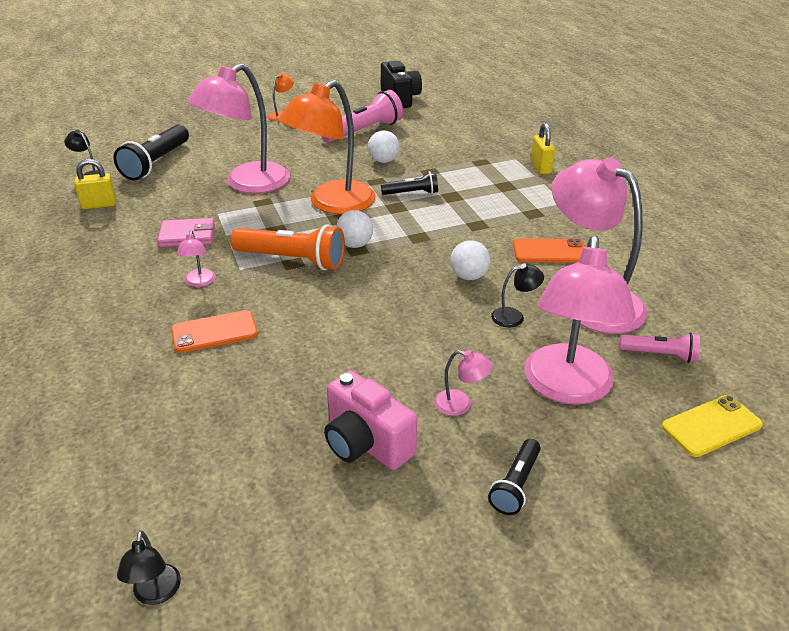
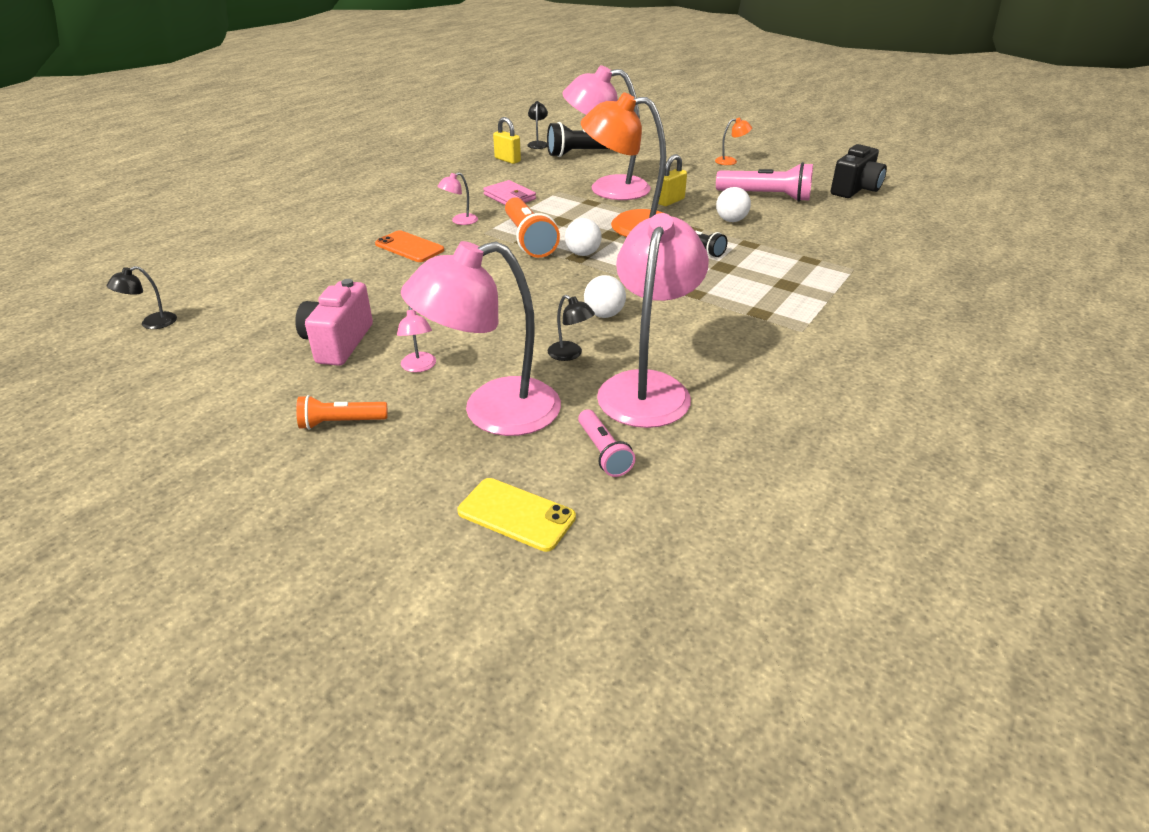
camera: 55 degrees right, 0 degrees up
(516, 485) = (341, 423): black flashlight -> orange flashlight
(541, 167) = (856, 291): yellow padlock -> yellow padlock (670, 201)
(549, 251) = (703, 341): orange phone -> none

